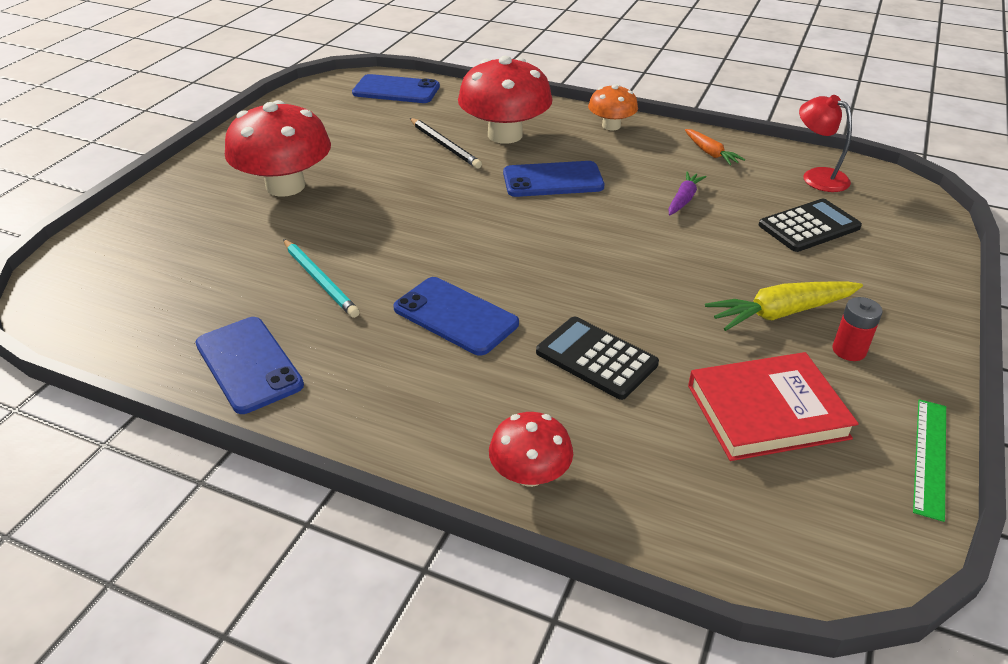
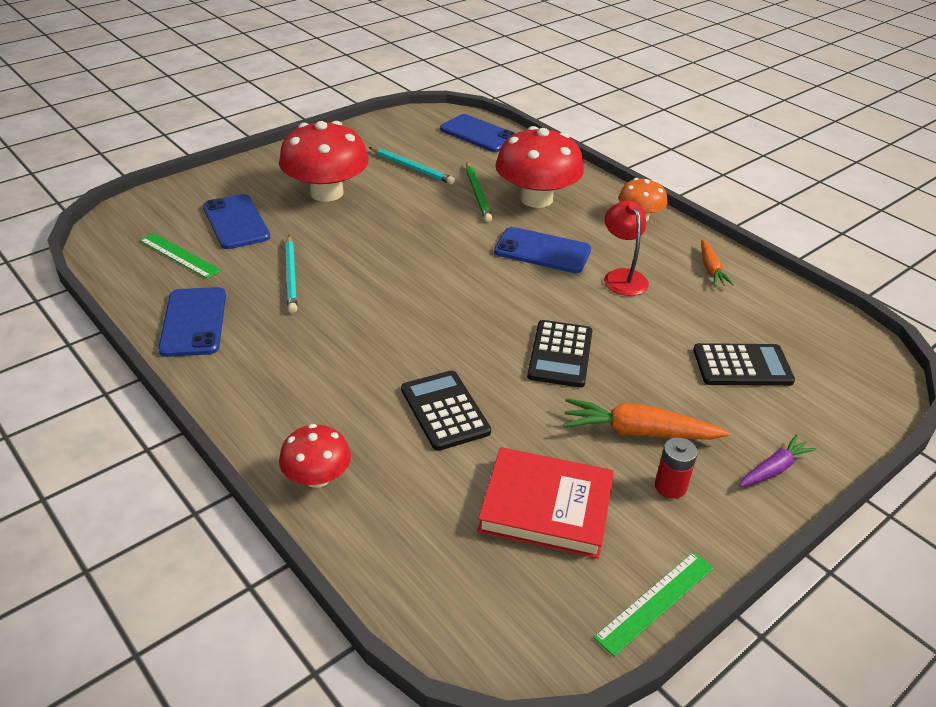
camera: 25 degrees right, 0 degrees up
(168, 299) = (179, 255): none -> green ruler
(356, 138) = (412, 168): none -> turquoise pencil
(445, 145) = (478, 194): black pencil -> green pencil
(455, 316) = (366, 338): blue phone -> blue phone (236, 222)
(653, 268) = (560, 354): none -> black calculator
(683, 199) = (644, 303): purple carrot -> purple carrot (774, 469)
(781, 313) = (638, 432): yellow carrot -> orange carrot
(817, 176) = (798, 322): red lamp -> red lamp (622, 277)

